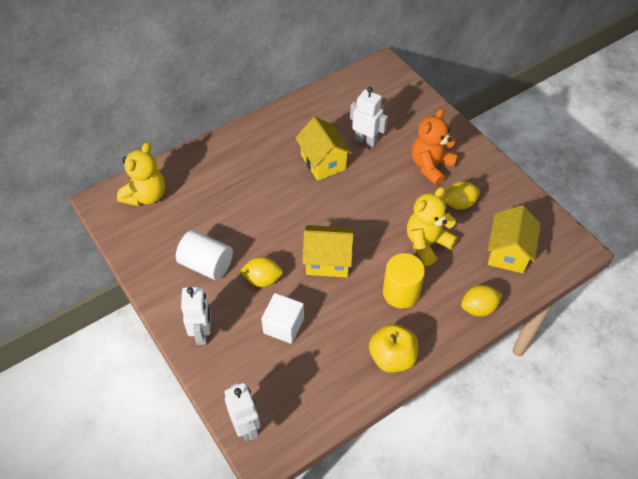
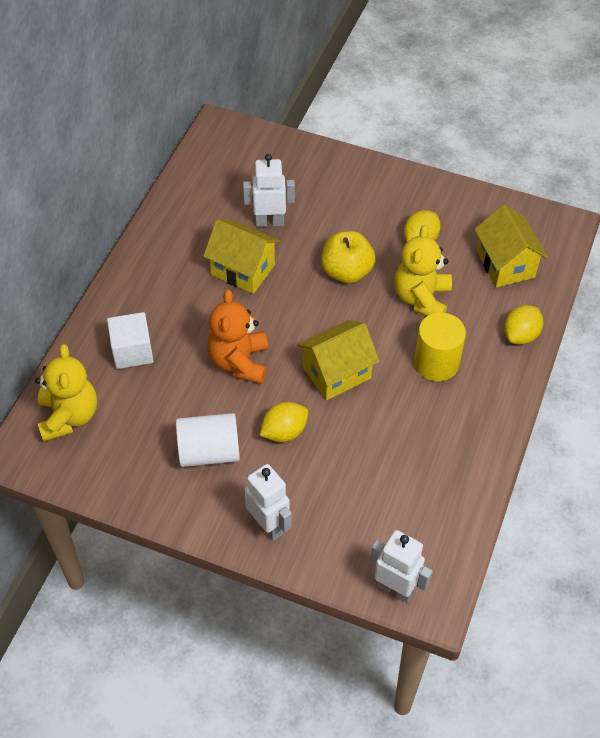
camera: 35 degrees left, 0 degrees up
(283, 326) = (347, 466): white cube -> white cube (132, 351)
(392, 357) = (479, 432): yellow apple -> yellow apple (346, 272)
(431, 166) = (361, 215): orange teddy bear -> orange teddy bear (239, 362)

